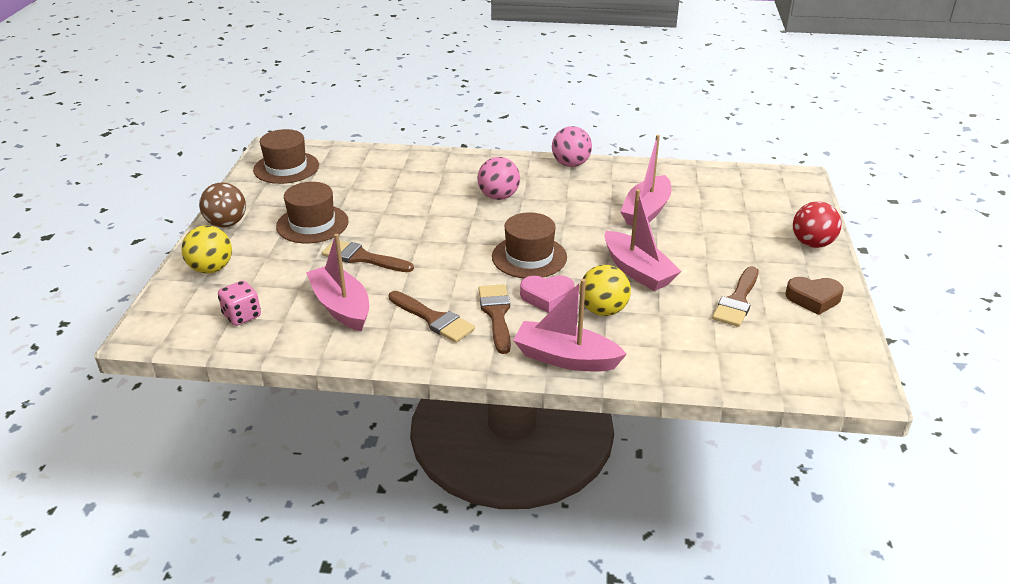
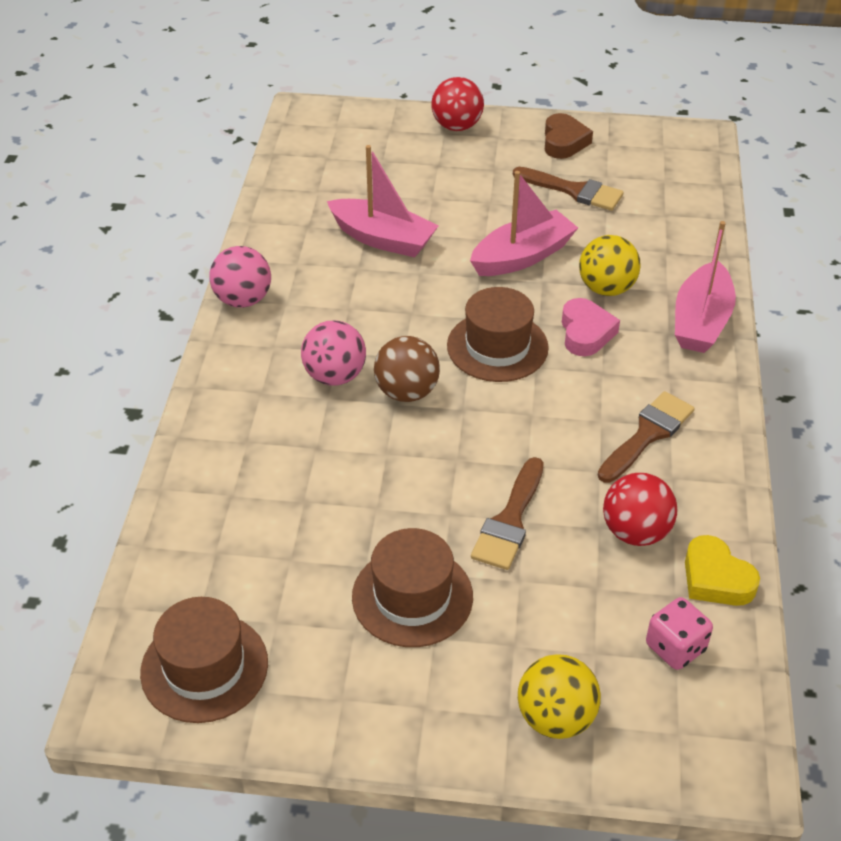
camera: 90 degrees left, 10 degrees up
(226, 223) = (410, 726): brown ball -> brown ball (406, 392)
(291, 338) = (716, 578): none -> yellow heart
(341, 307) = (635, 532): pink boat -> red ball
(496, 314) = (629, 376): brown brush -> none

